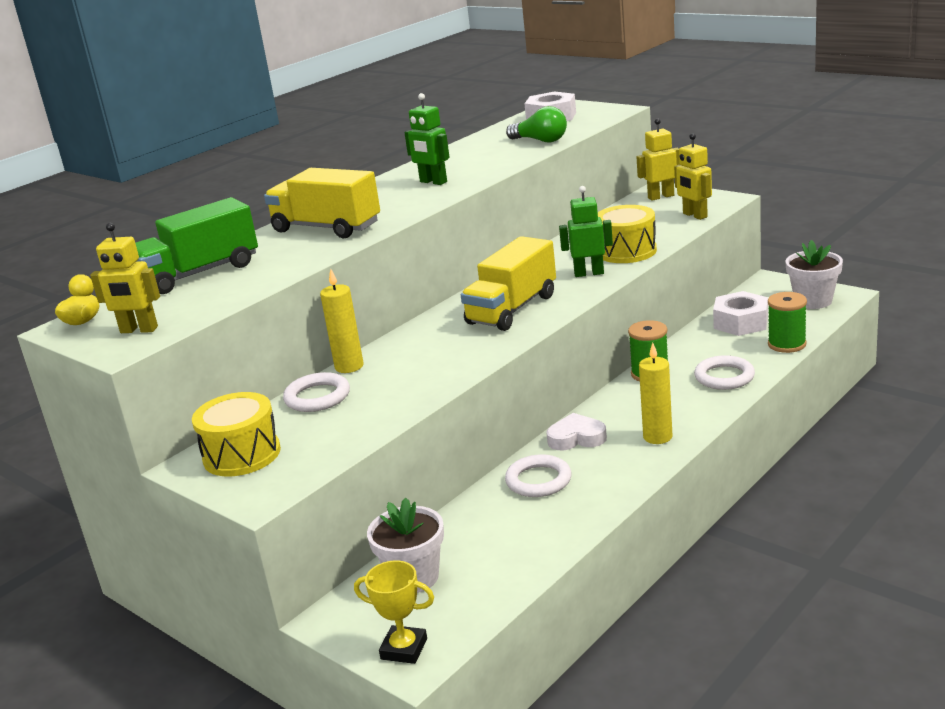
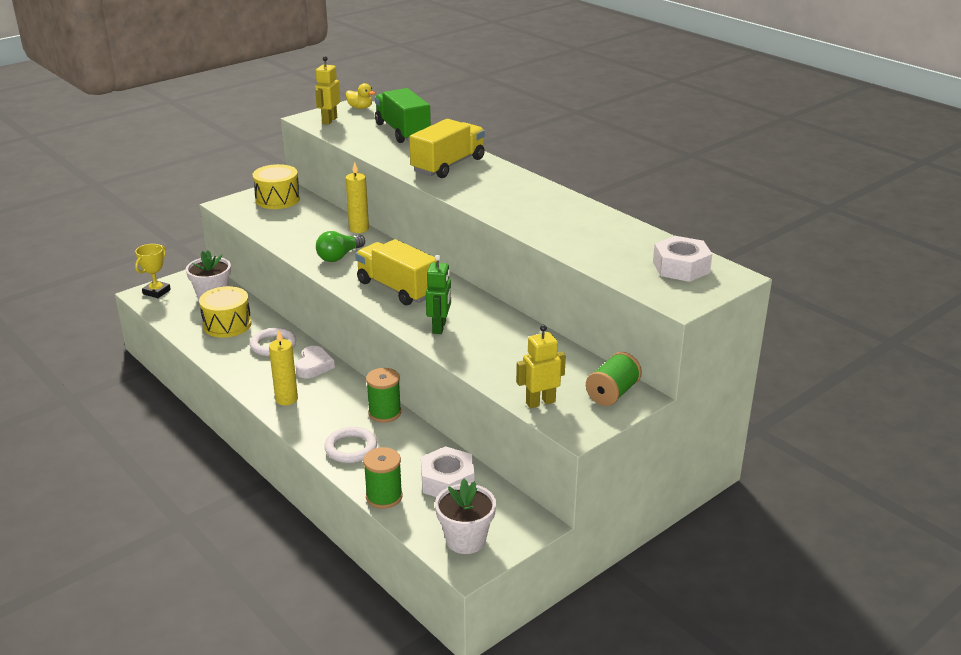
camera: 95 degrees right, 5 degrees up
(317, 397) = (326, 219): white ring -> none
(433, 182) = (517, 203): green robot -> none
(540, 141) = (598, 254): green light bulb -> green light bulb (339, 256)
(626, 251) = (474, 351): yellow drum -> yellow drum (227, 324)
(660, 197) = (612, 393): yellow robot -> green spool

